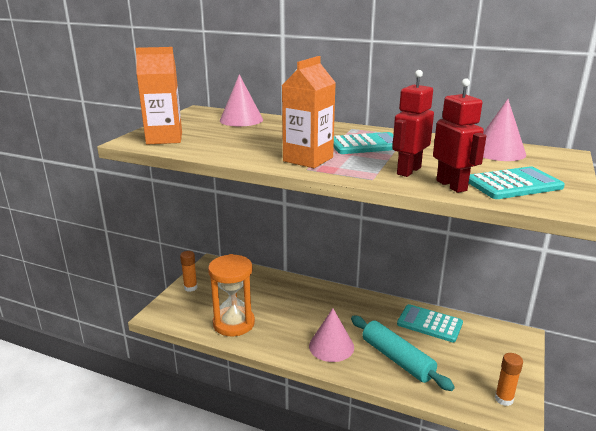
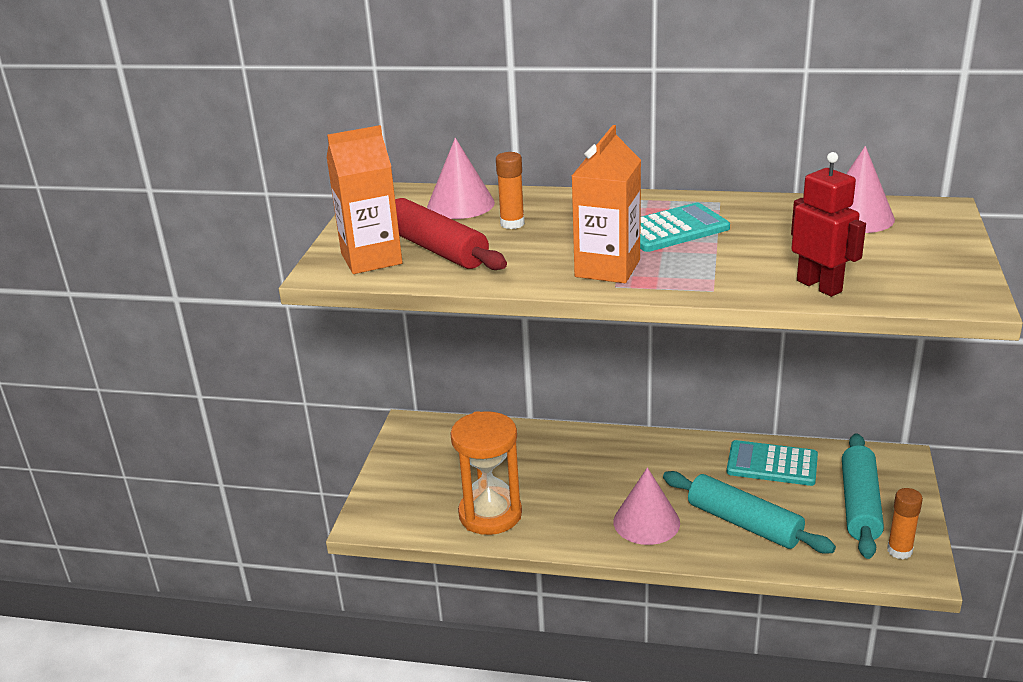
camera: 10 degrees left, 5 degrees up
(190, 288) = (396, 470): orange glue stick -> orange glue stick (512, 223)
(208, 138) = (436, 249): none -> red rolling pin
(408, 171) = (753, 269): red robot -> none
(483, 361) = (859, 504): none -> turquoise rolling pin
(513, 184) = (895, 272): turquoise calculator -> none

